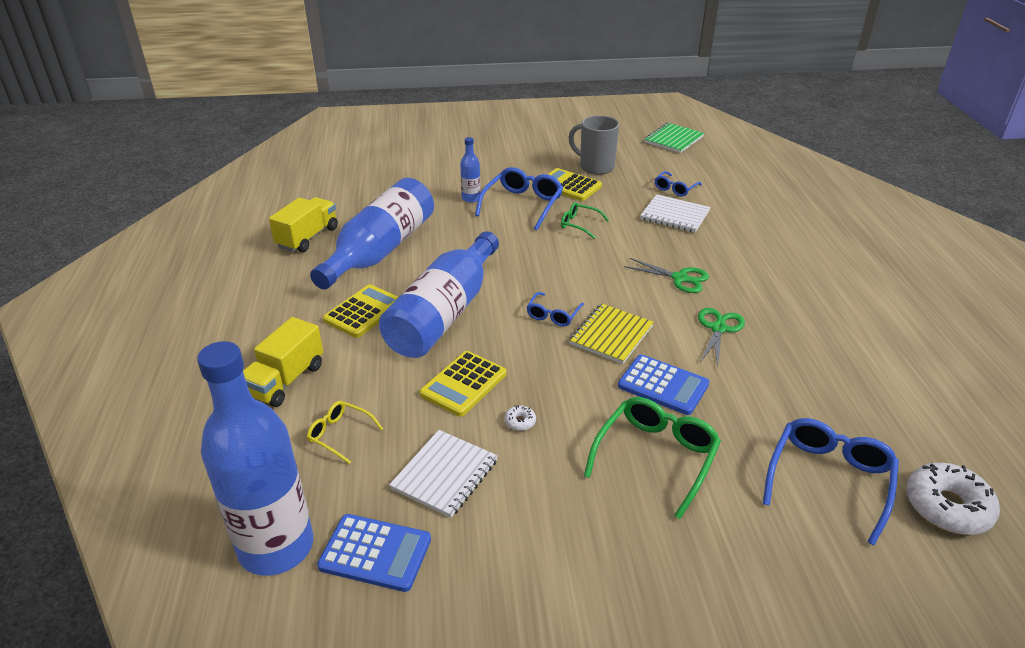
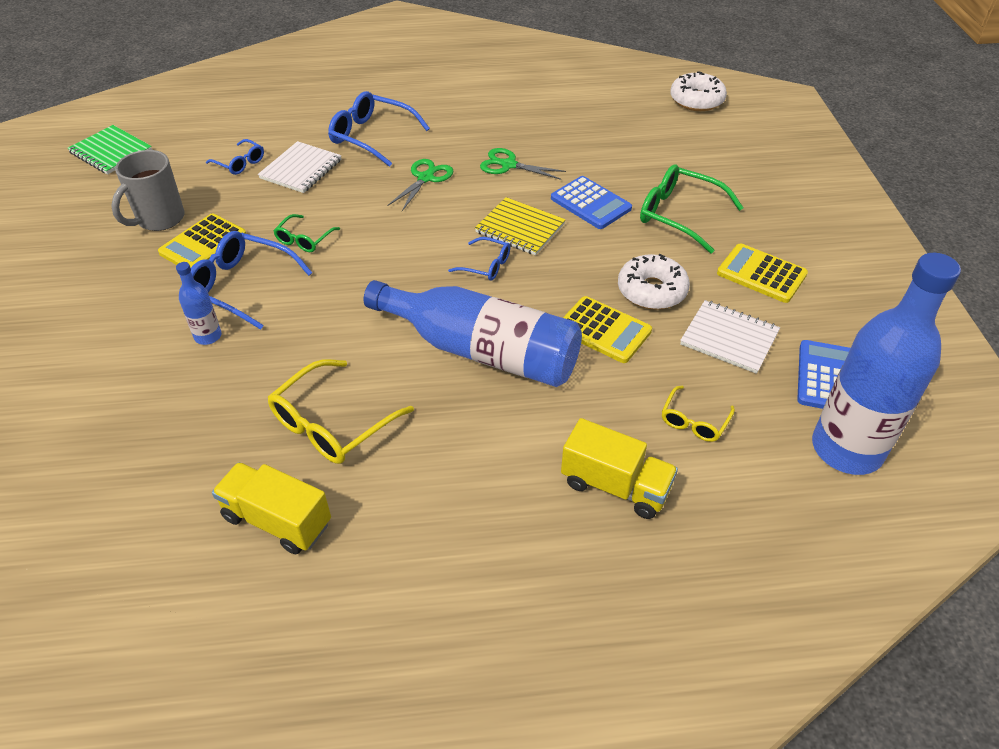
camera: 90 degrees left, 10 degrees up
(364, 312) = (477, 426): yellow calculator -> yellow calculator (761, 274)
(380, 250) = (331, 425): blue bottle -> yellow glasses
(520, 422) = (651, 290): white donut -> white donut, size x2.35
(663, 385) = (590, 203): blue calculator -> blue calculator turned 105 degrees clockwise
(829, 479) = (683, 139): blue glasses -> blue glasses (371, 136)

